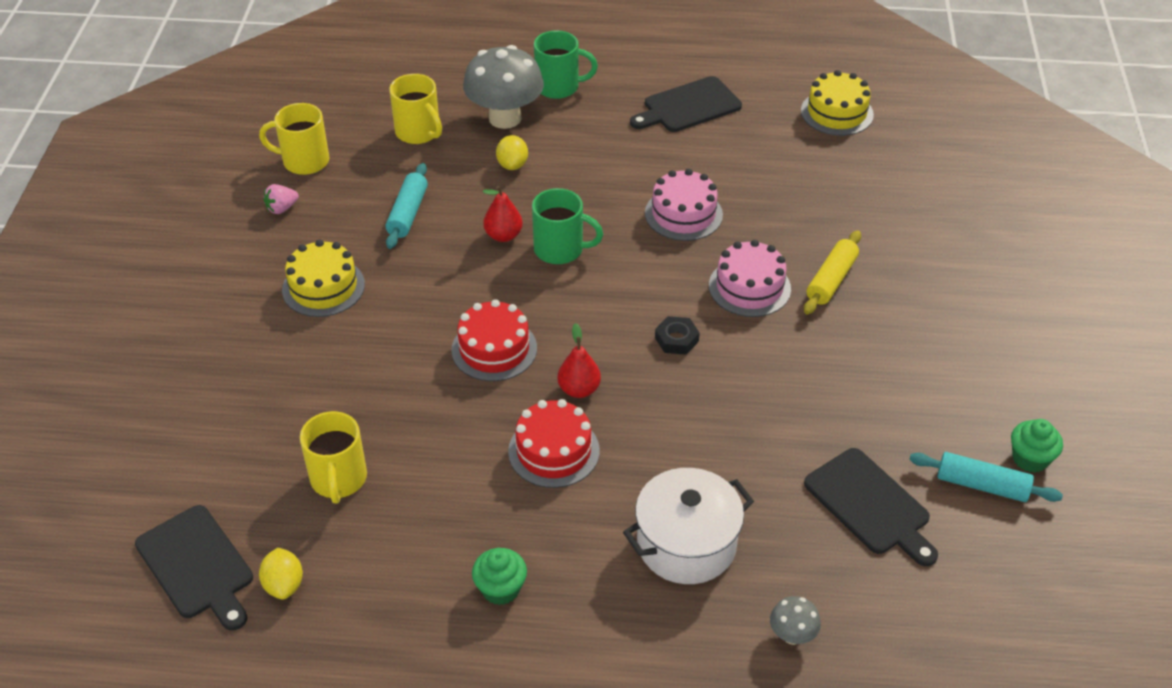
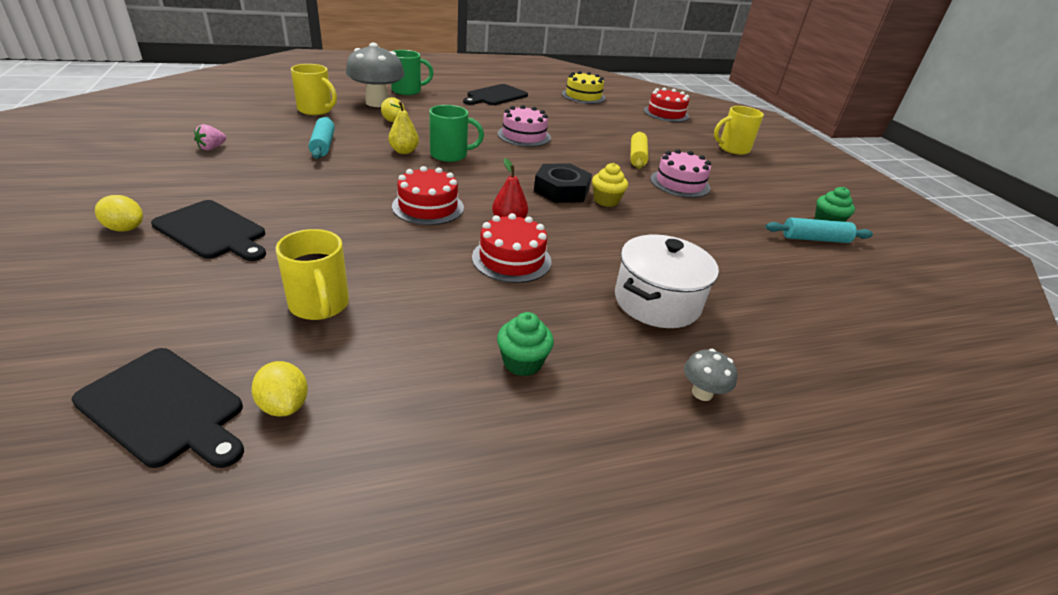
camera: 25 degrees left, 10 degrees down
(184, 341) = (125, 228): none -> yellow lemon
(304, 161) = (226, 125): yellow mug -> yellow mug (732, 149)
(323, 287) = (263, 186): yellow cake -> none
(503, 235) = (404, 151): red pear -> yellow pear
(676, 339) = (561, 190): black nut -> black nut, size x1.76
(726, 368) = (606, 201): none -> yellow cupcake
(749, 287) = (590, 163): pink cake -> pink cake (680, 183)
(792, 635) = (784, 347): grey mushroom -> grey mushroom (702, 393)
(870, 505) = (760, 258): black cutting board -> black cutting board (212, 231)
(957, 171) = (666, 113): none -> red cake

